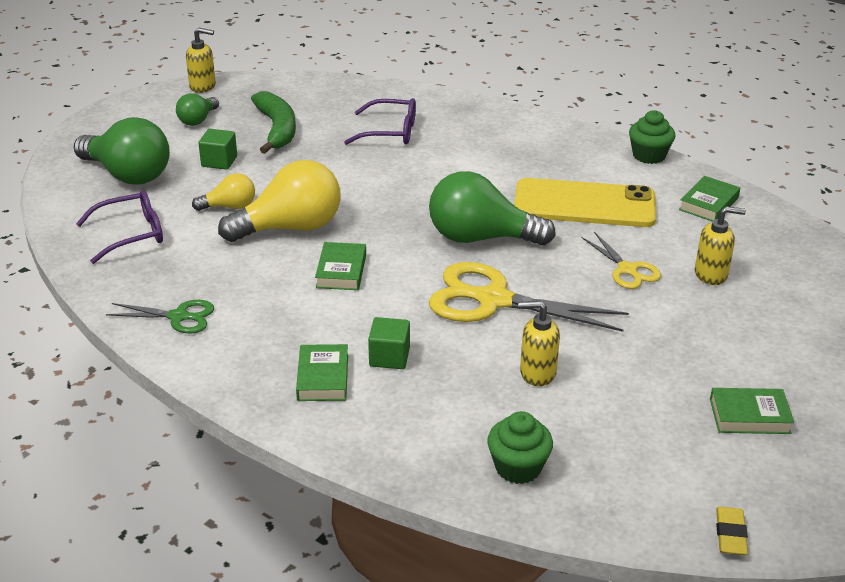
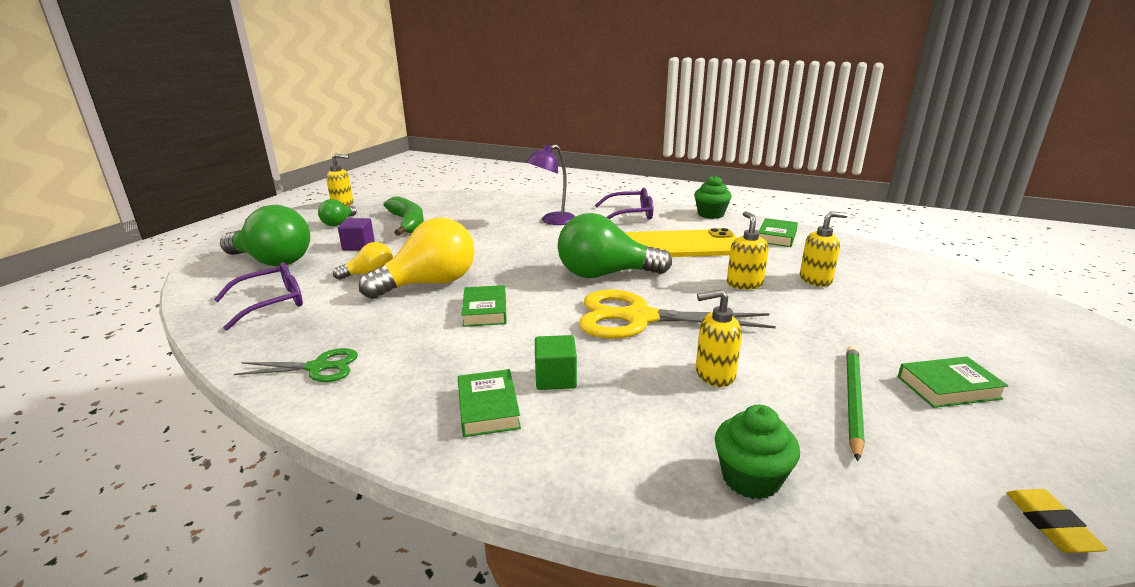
camera: 10 degrees left, 10 degrees down
(219, 161) = (358, 246): green cube -> purple cube
(390, 132) = (502, 217): purple glasses -> purple glasses (630, 214)
(448, 145) = (552, 221): none -> purple lamp
(627, 270) = (744, 284): yellow scissors -> yellow soap dispenser
(649, 415) = (852, 400): none -> green pencil

